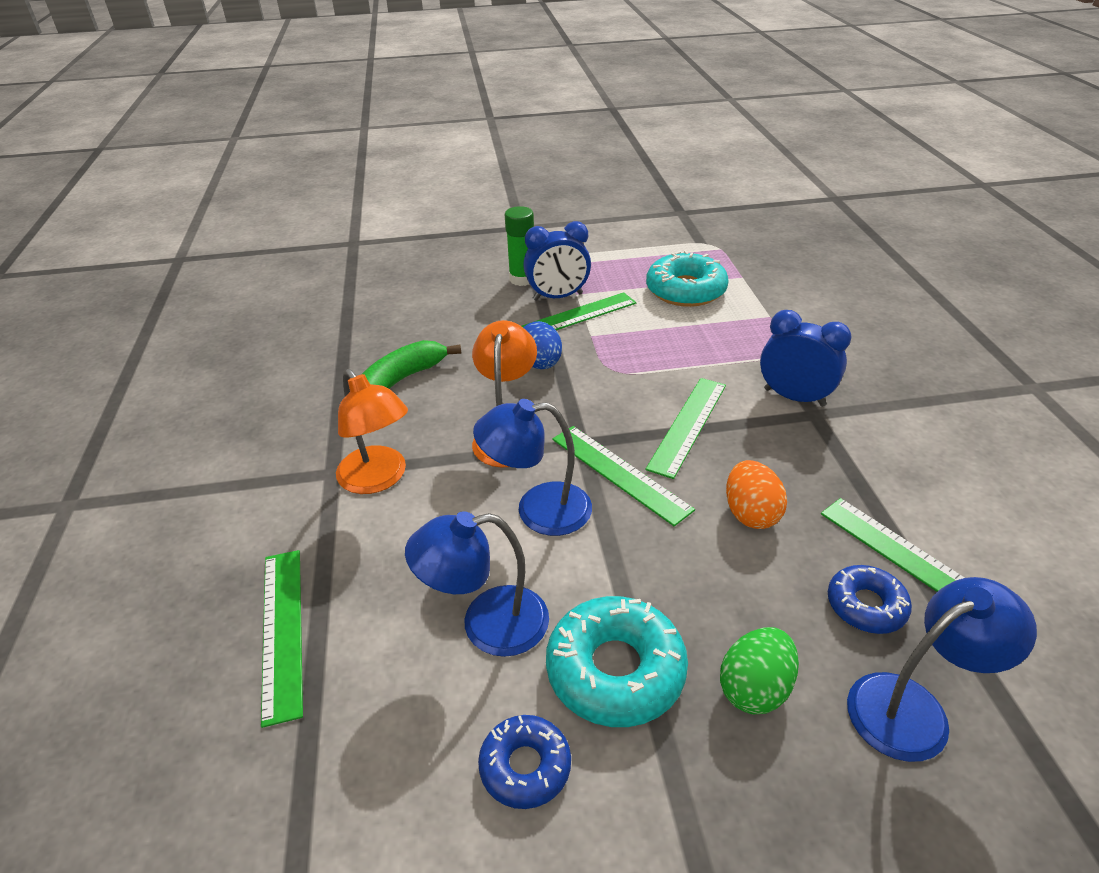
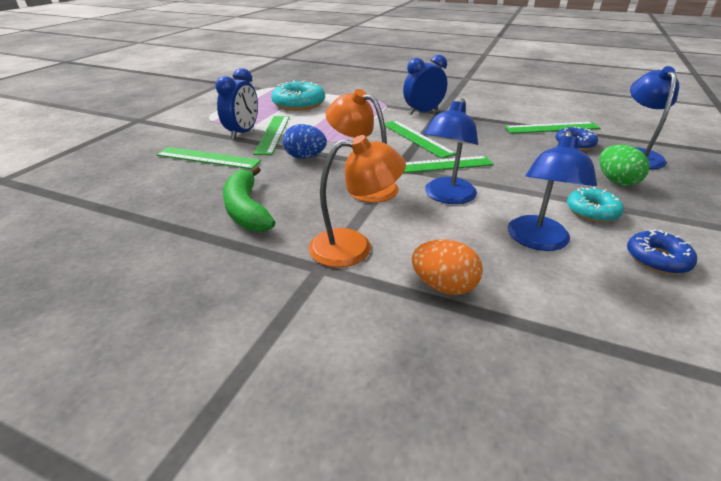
camera: 60 degrees left, 5 degrees down
(282, 630) = (495, 339): green ruler -> green ruler (208, 158)
(522, 279) = (201, 136): green glue stick -> none
(615, 670) = (592, 211): turquoise donut -> turquoise donut, size x0.60
(750, 513) = (498, 146): orange egg -> orange egg (444, 286)

